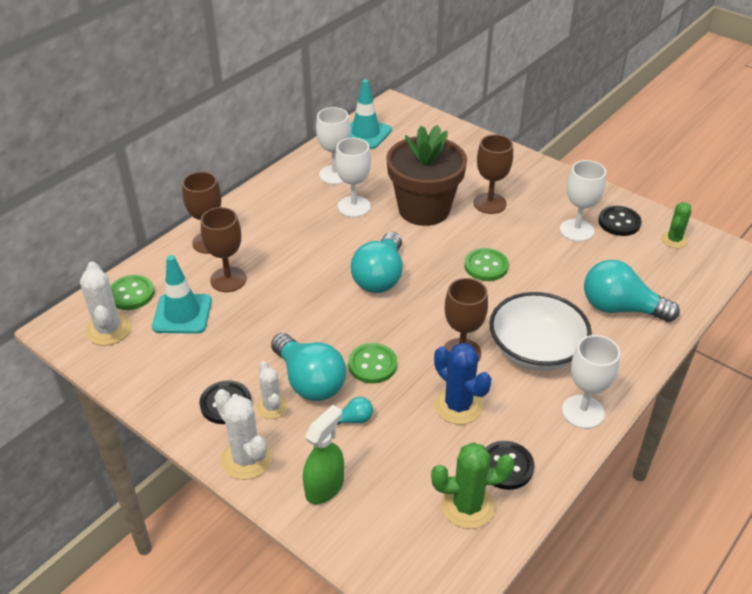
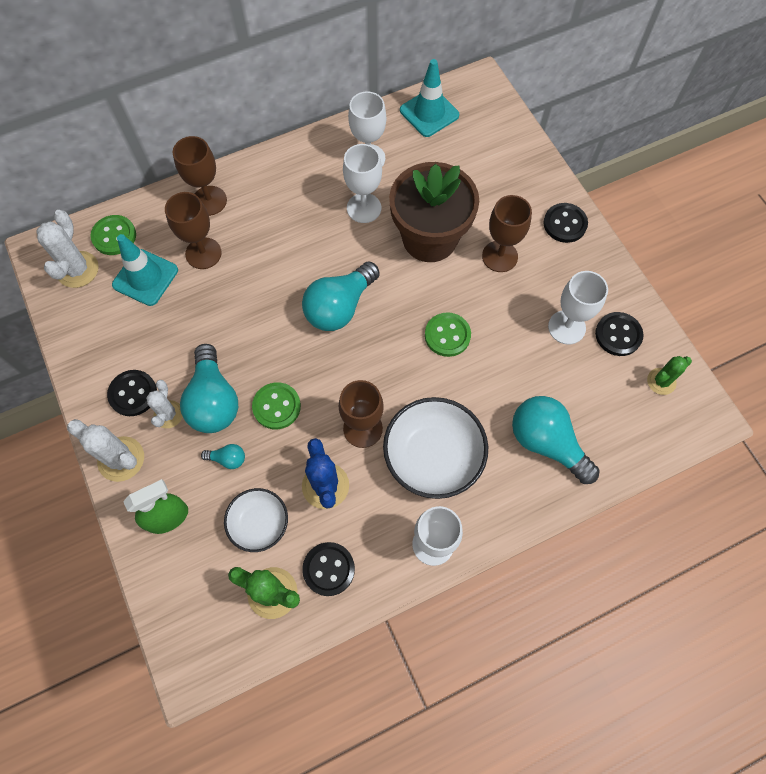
camera: 25 degrees right, 25 degrees up
(246, 459) = (121, 459): white cactus -> white cactus turned 45 degrees counterclockwise
(417, 457) = (259, 523): none -> white bowl
(525, 169) = (565, 224): none -> black button

